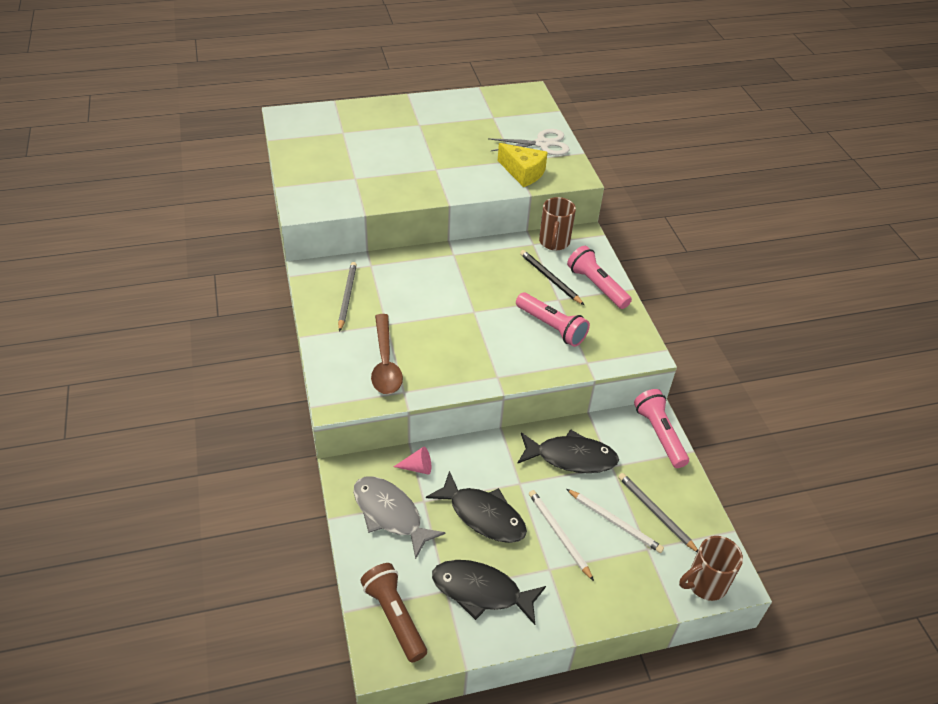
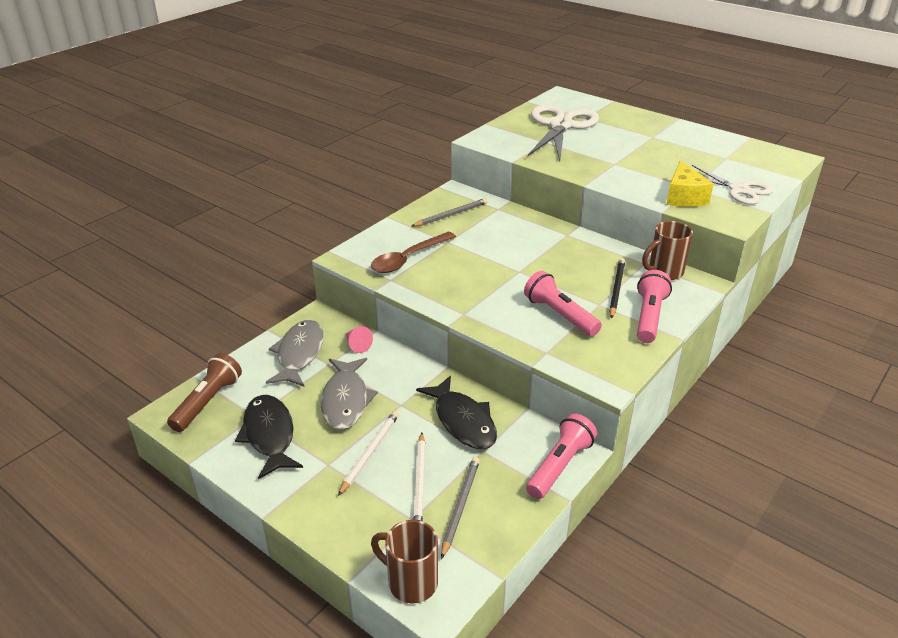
camera: 55 degrees right, 10 degrees down
(339, 153) = (561, 126): none -> white scissors
(483, 515) = (346, 400): black fish -> grey fish
(551, 327) = (560, 315): pink flashlight -> pink flashlight turned 135 degrees clockwise

